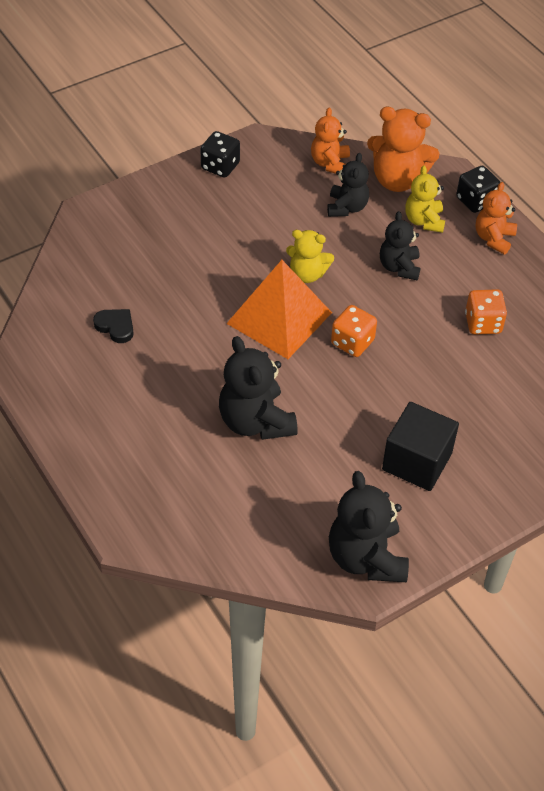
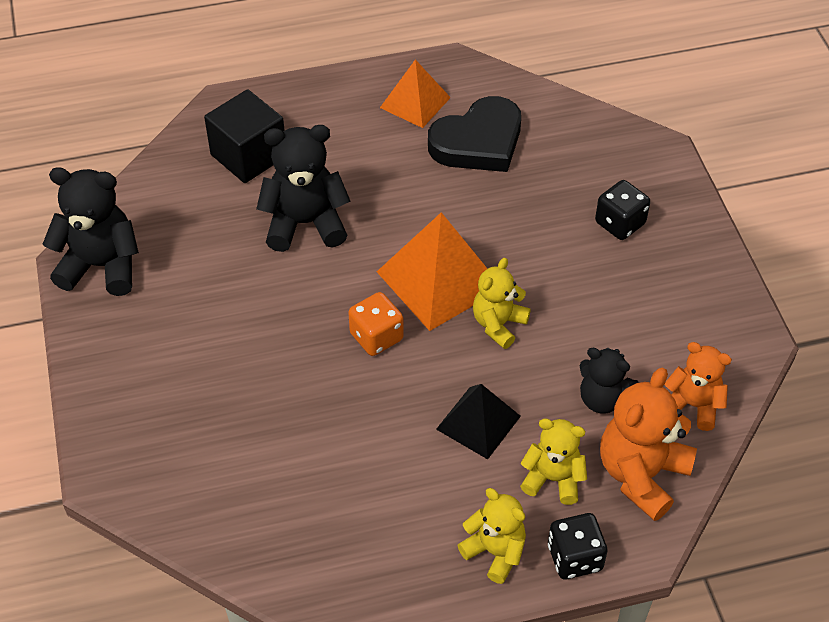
camera: 110 degrees right, 0 degrees up
(79, 382) = (415, 102): none -> orange pyramid
(115, 327) = (478, 142): black heart -> black heart, size x2.07
(220, 166) = (713, 287): black dice -> black dice (620, 223)
(399, 267) = (478, 422): black teddy bear -> black pyramid
(417, 461) = (188, 344): black cube -> black cube (248, 155)
(483, 323) = (352, 481): orange dice -> none
(493, 238) = (495, 552): orange teddy bear -> yellow teddy bear

